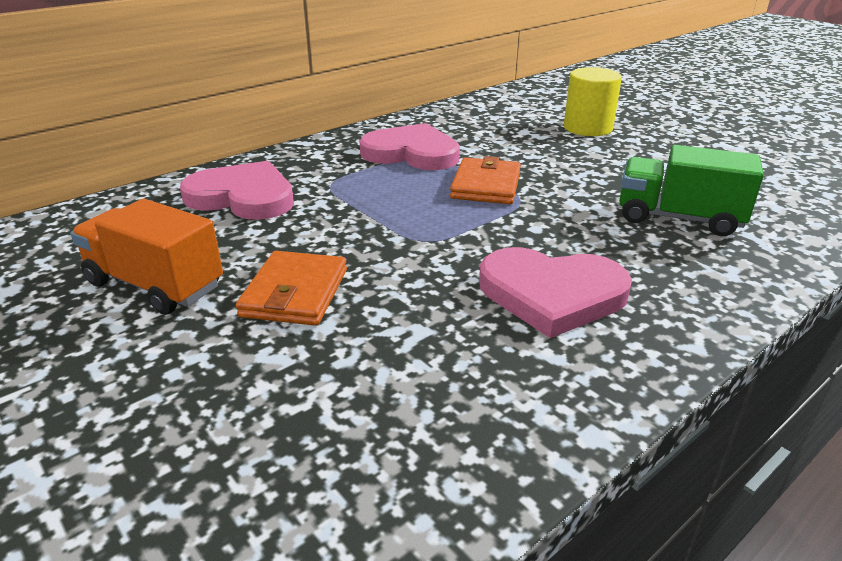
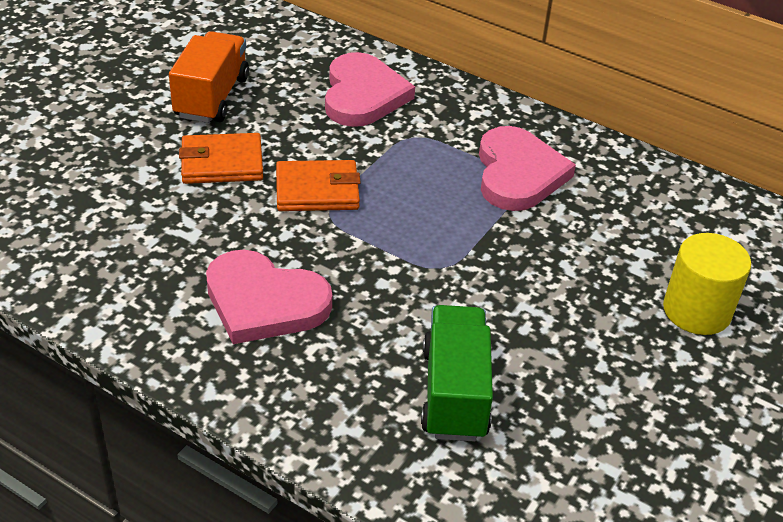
camera: 70 degrees right, 10 degrees up
(486, 185) = (464, 238): orange wallet -> orange wallet (317, 190)
(552, 294) = (264, 302): pink heart -> pink heart turned 60 degrees counterclockwise

